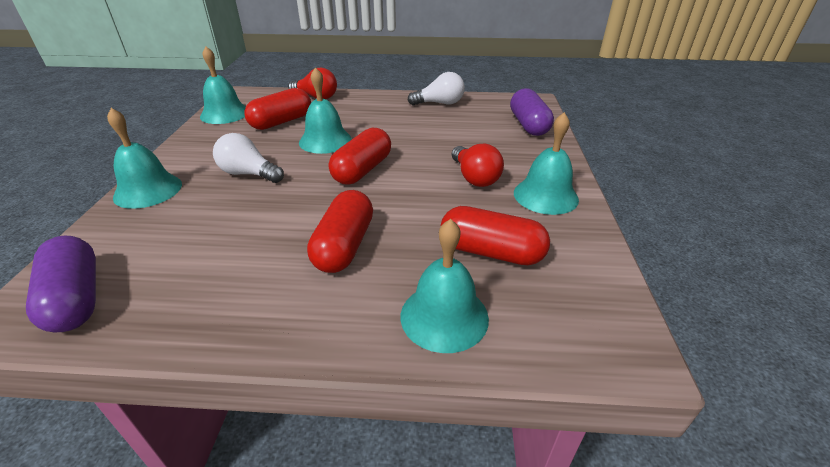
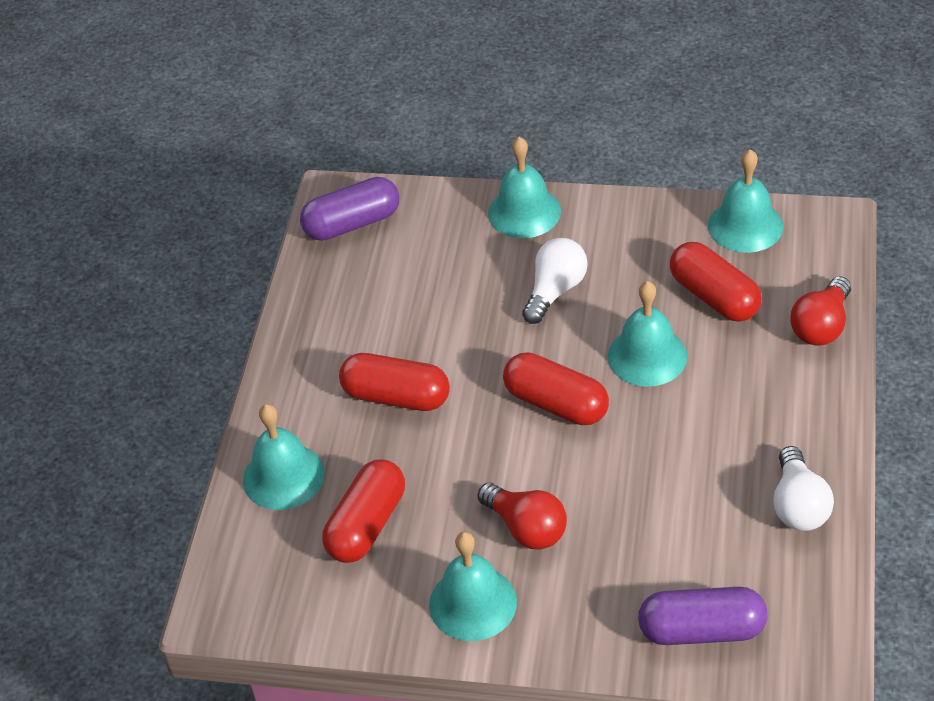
camera: 100 degrees right, 10 degrees up
(474, 178) = (526, 528): red light bulb -> red light bulb turned 120 degrees counterclockwise

